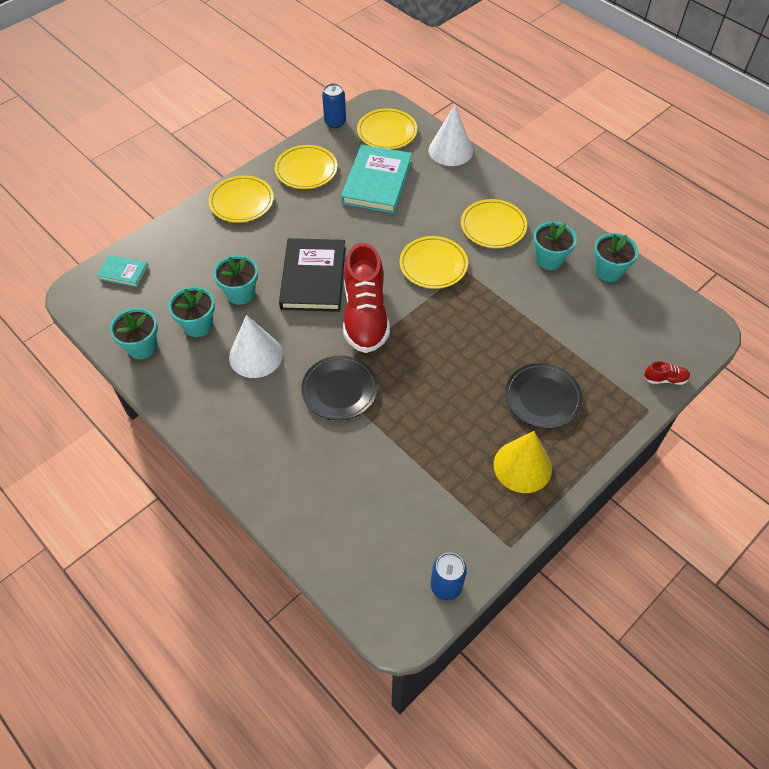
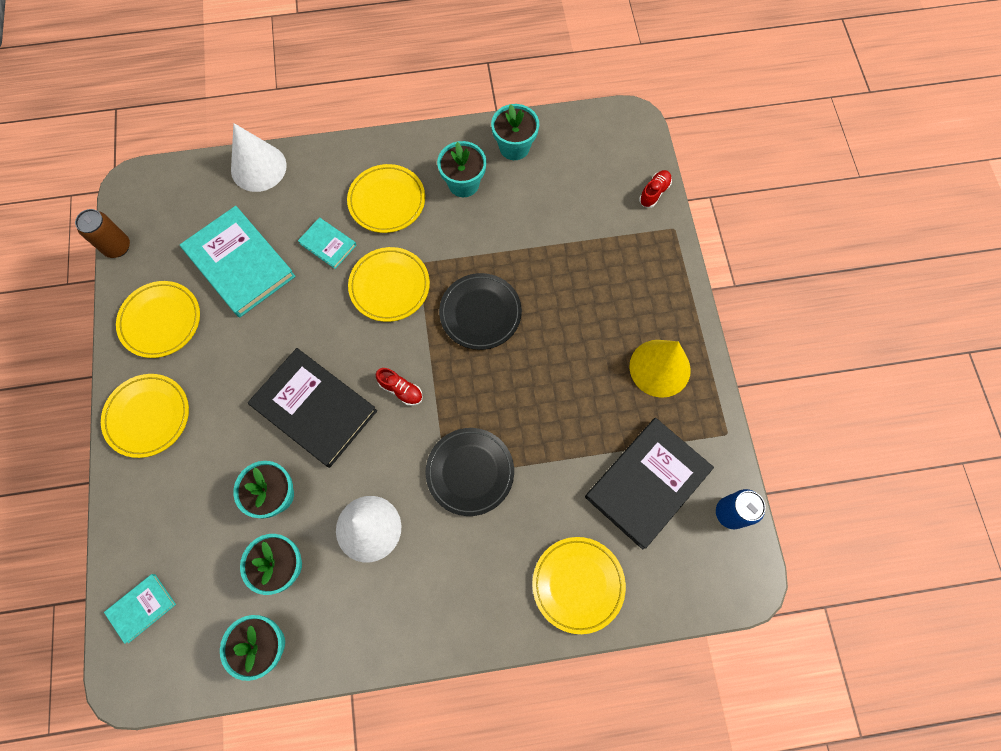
camera: 55 degrees left, 15 degrees up
(335, 122) = (117, 247): blue can -> brown can
(365, 315) = (401, 390): red shoe -> red shoe, size x0.40
(387, 132) = (179, 207): yellow plate -> yellow plate (578, 584)
(422, 510) = (647, 483): none -> black book
(432, 215) = (328, 244): none -> turquoise book
(542, 398) = (604, 301): black plate -> black plate (480, 313)

